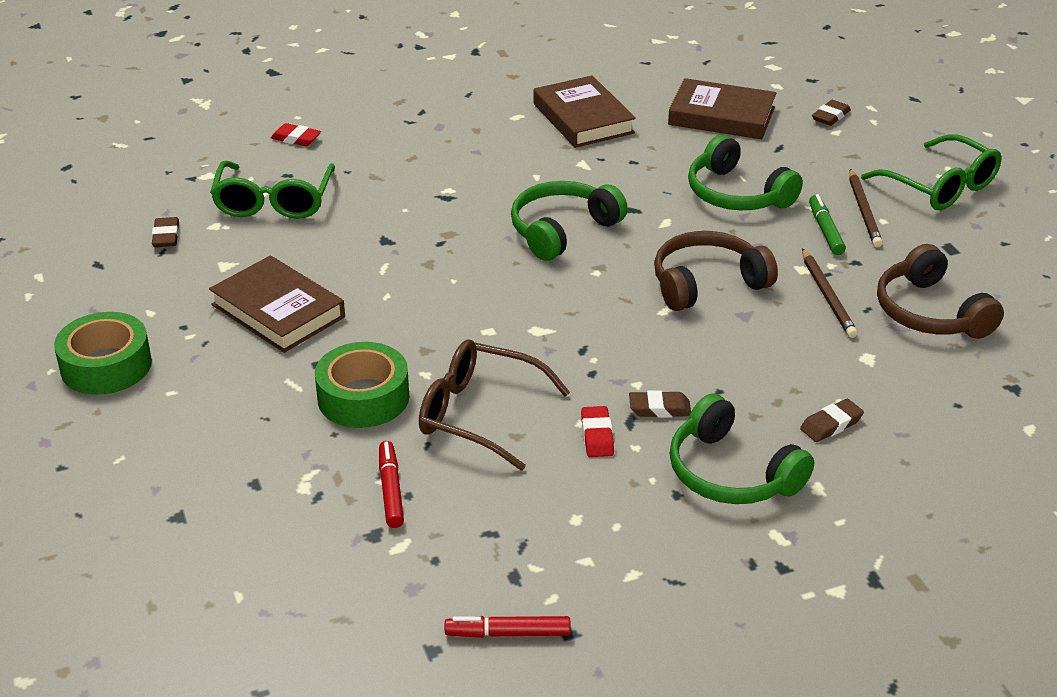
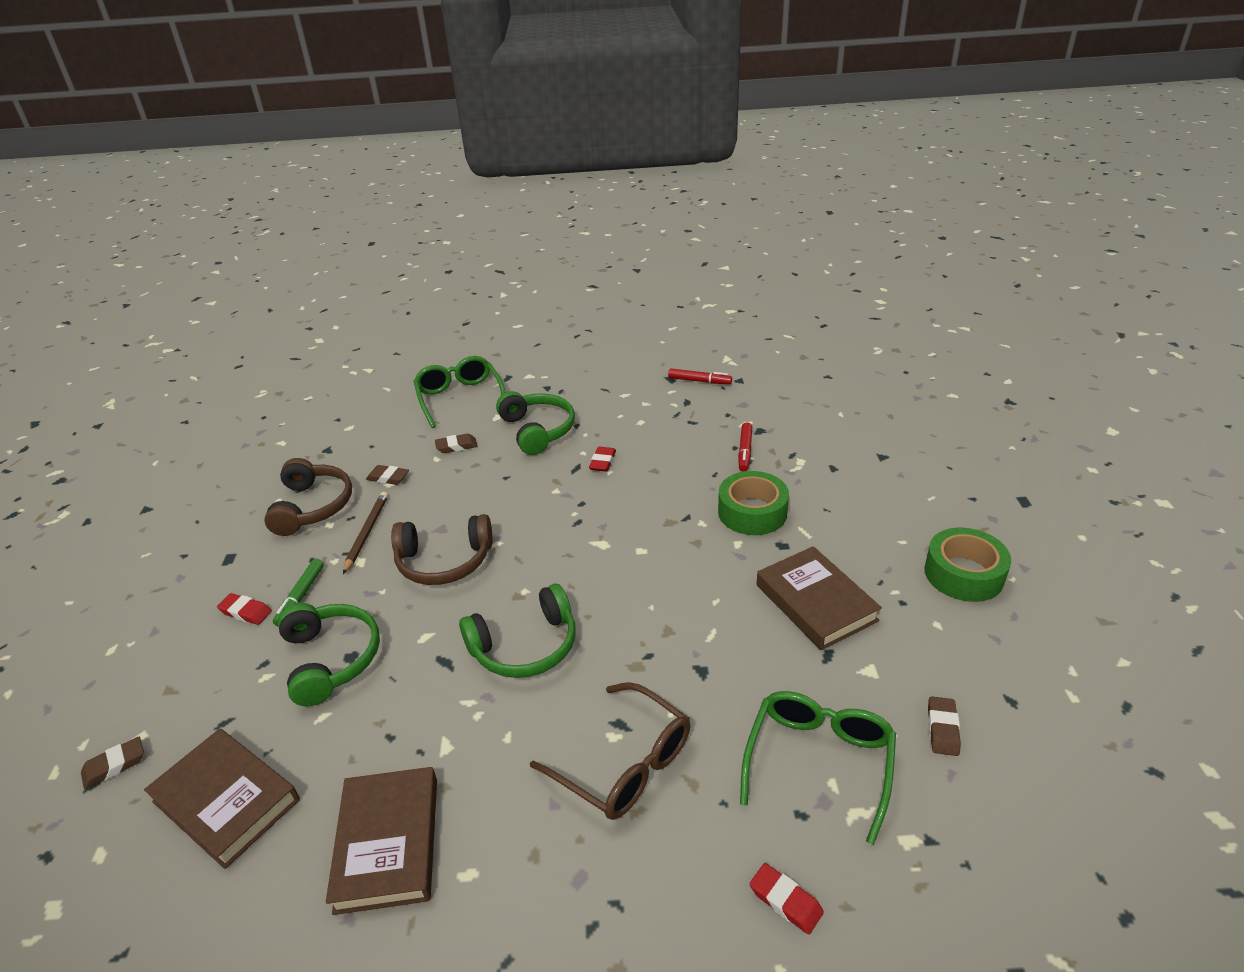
camera: 160 degrees left, 0 degrees up
(479, 414) = (673, 487): brown glasses -> brown glasses (624, 764)
(659, 408) = (552, 472): brown eraser -> brown eraser (388, 478)
(864, 211) = (246, 612): brown pencil -> red eraser
(940, 187) = (149, 627): green glasses -> green glasses (460, 398)

